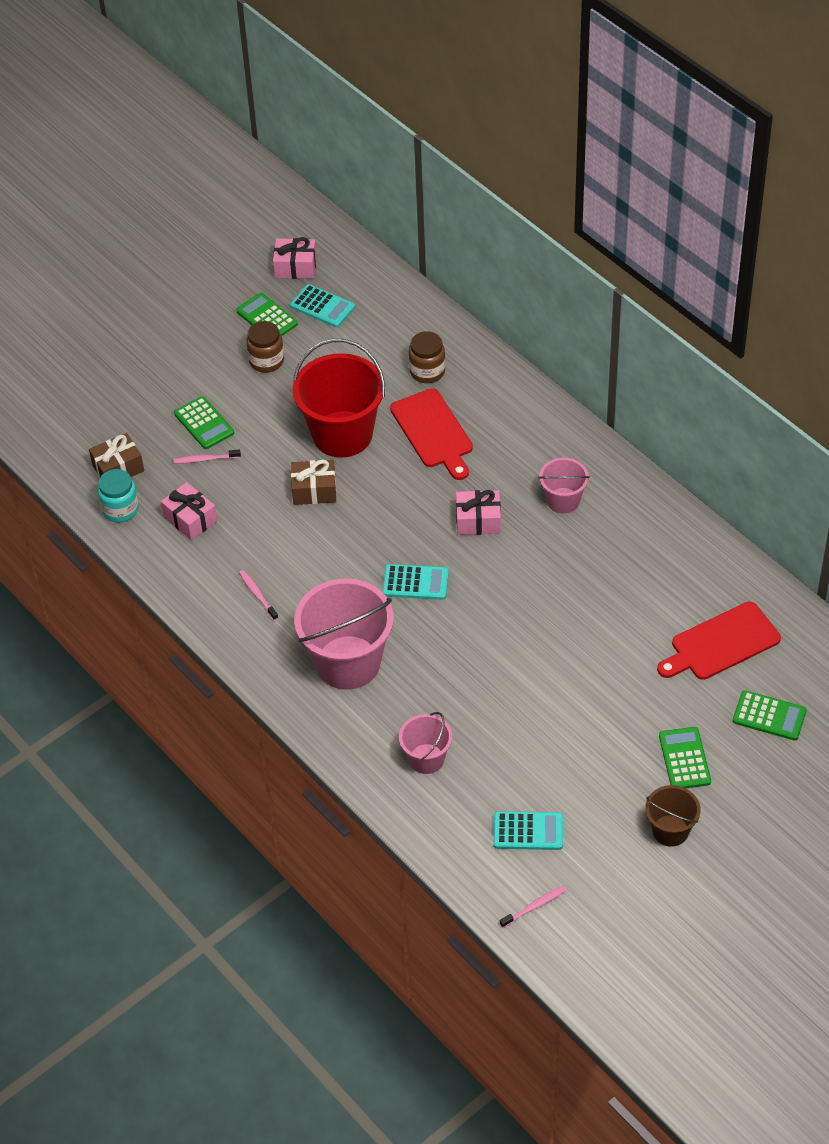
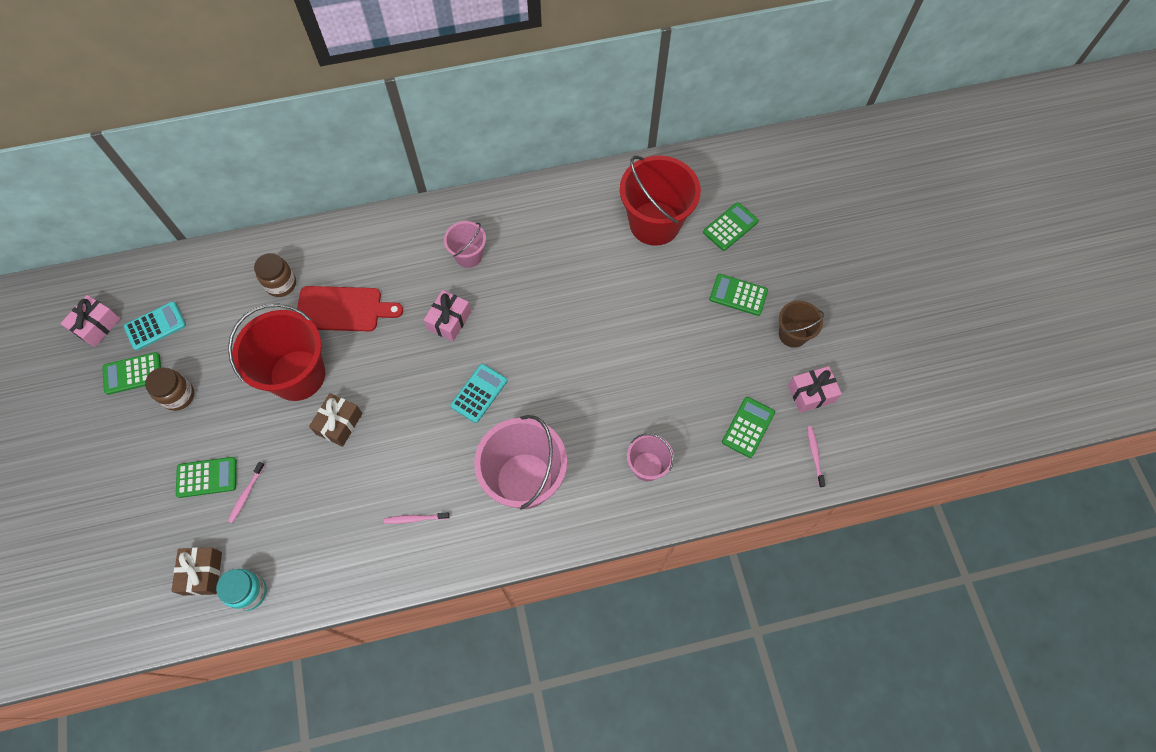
camera: 65 degrees left, 15 degrees up
(190, 519) = (301, 537): pink gift -> pink gift (811, 393)
(528, 831) = (748, 427): turquoise calculator -> green calculator
(721, 643) = (654, 223): red cutting board -> red bucket

